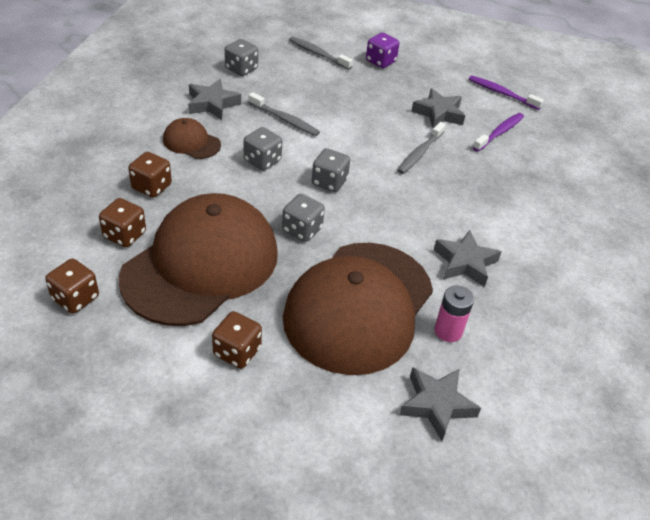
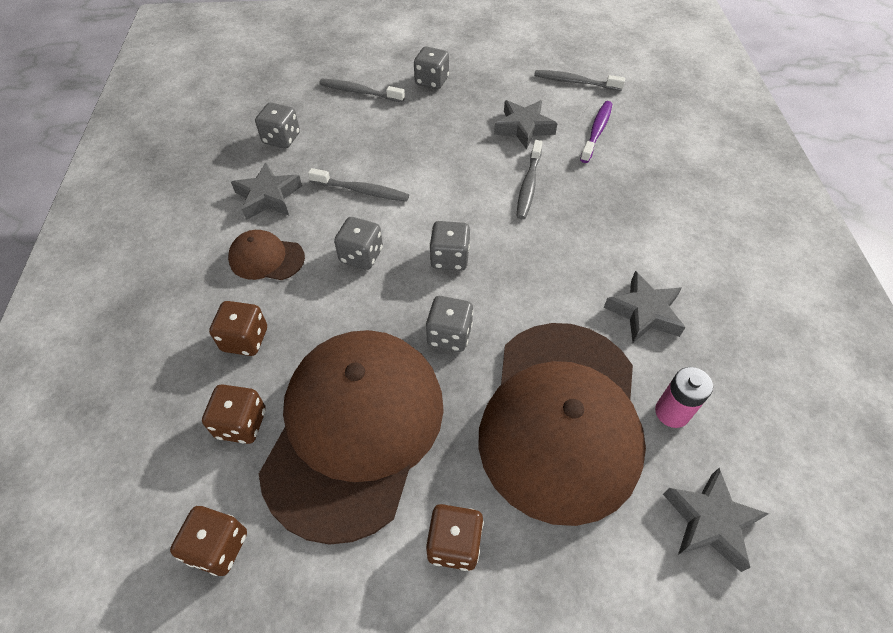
camera: 15 degrees left, 10 degrees up
(380, 61) = (432, 81): purple dice -> grey dice
(502, 93) = (575, 82): purple toothbrush -> grey toothbrush

